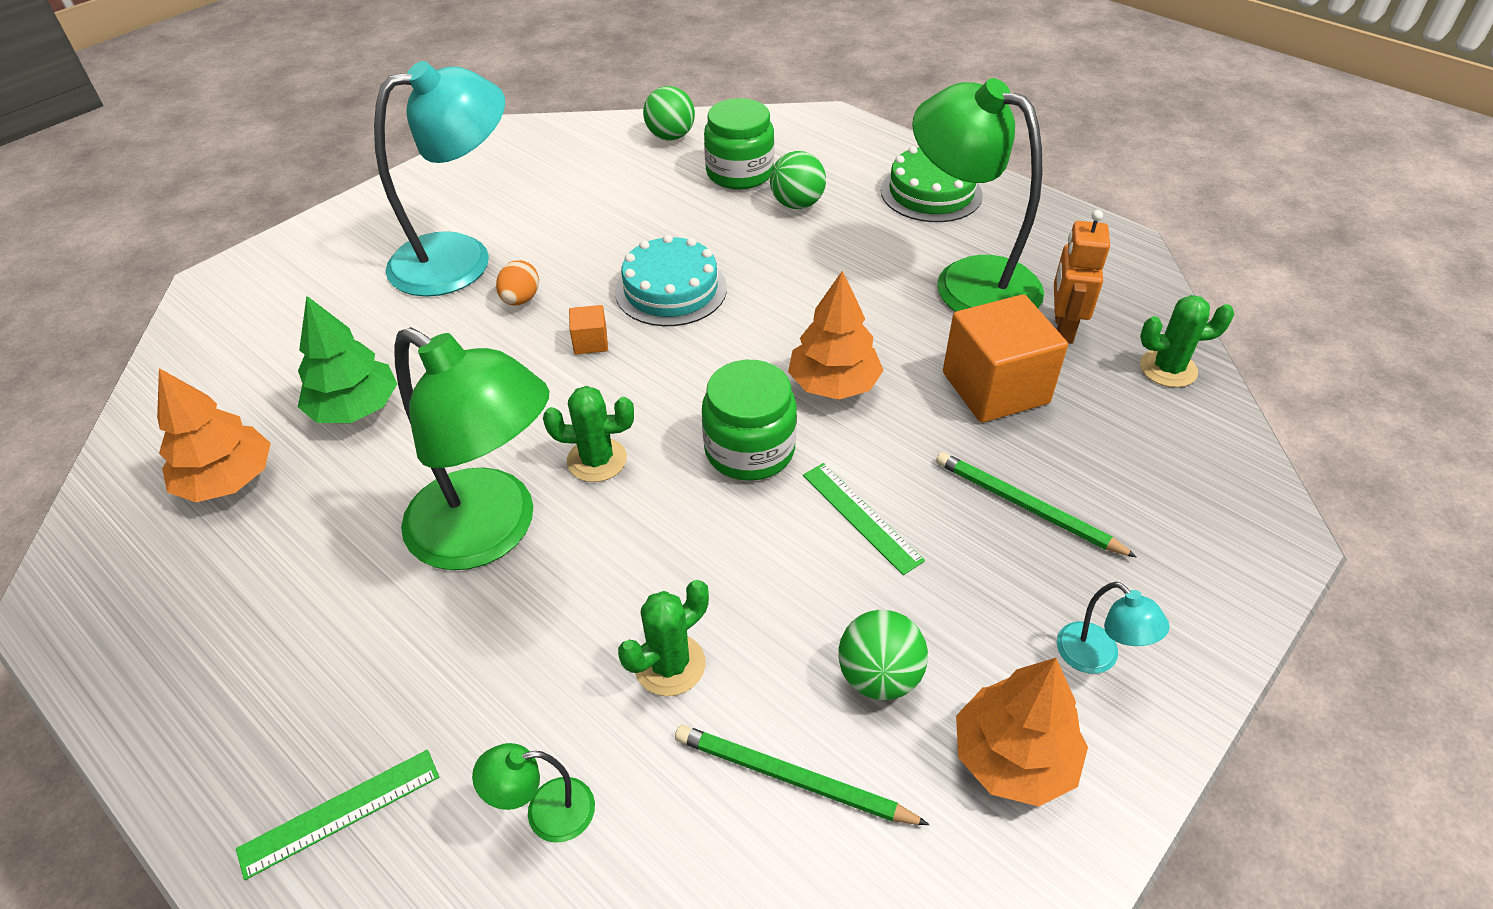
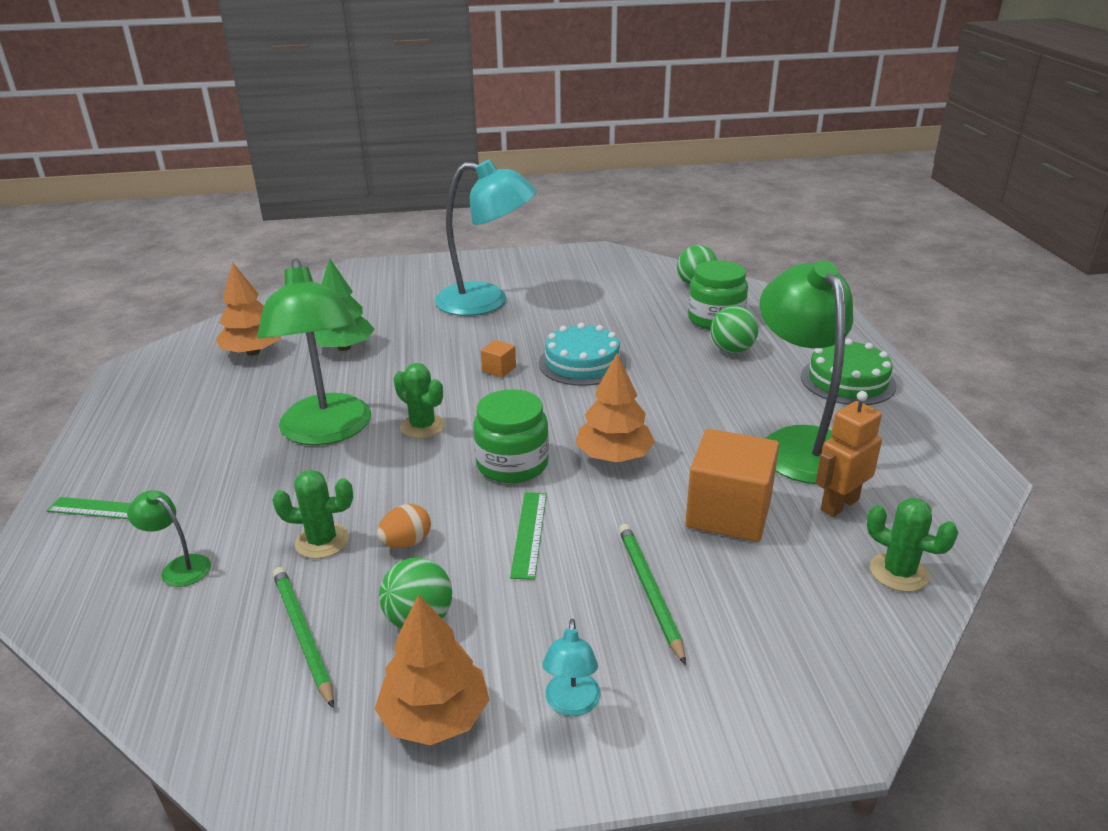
camera: 40 degrees right, 15 degrees down
(520, 299) = (490, 333): orange egg -> orange egg (406, 543)

